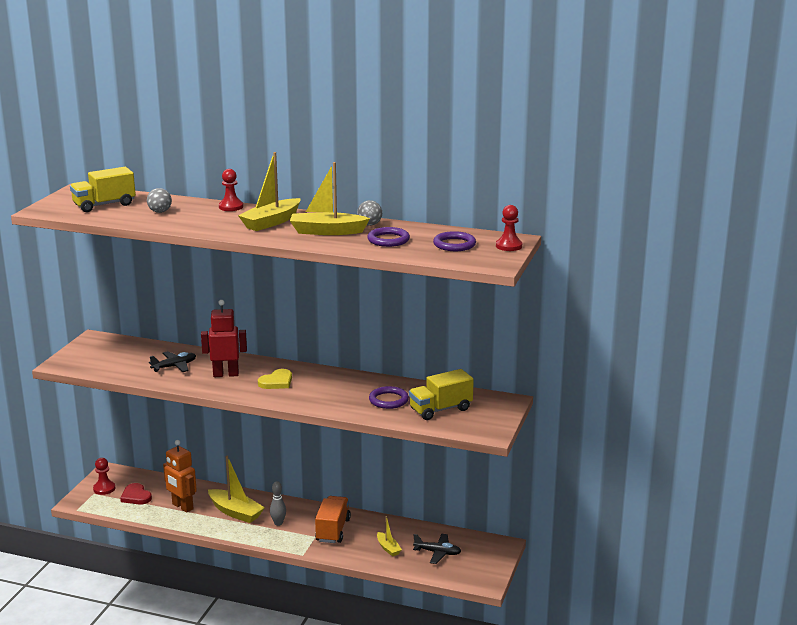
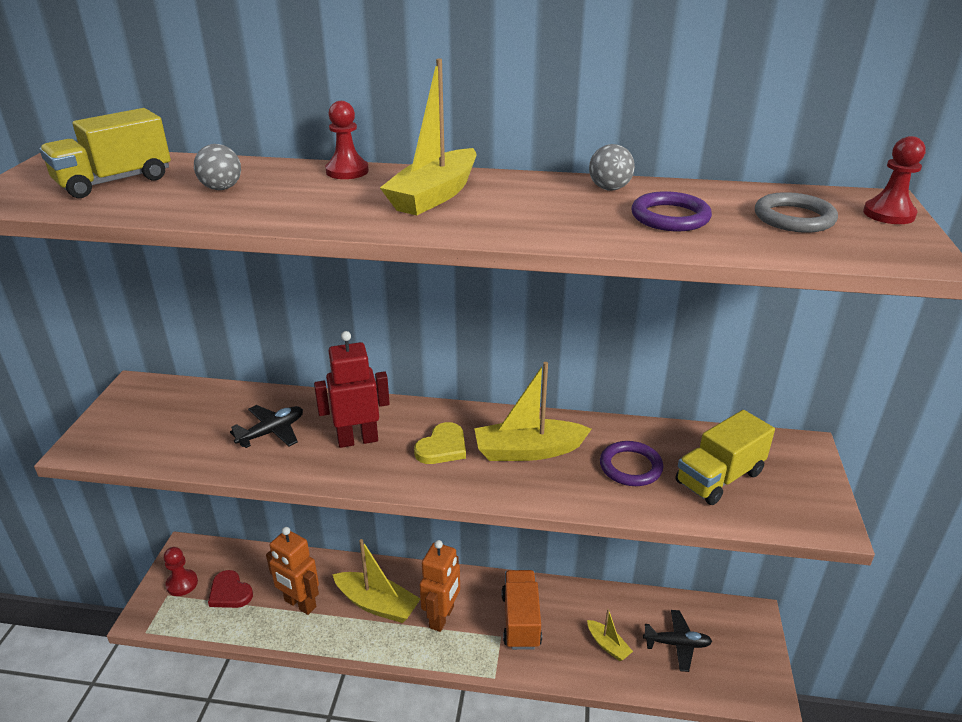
camera: 10 degrees left, 10 degrees up
(278, 523) = (442, 617): grey bowling pin -> orange robot
(327, 231) = (546, 207): yellow boat -> yellow boat (528, 451)
(454, 244) = (794, 218): purple ring -> grey ring

